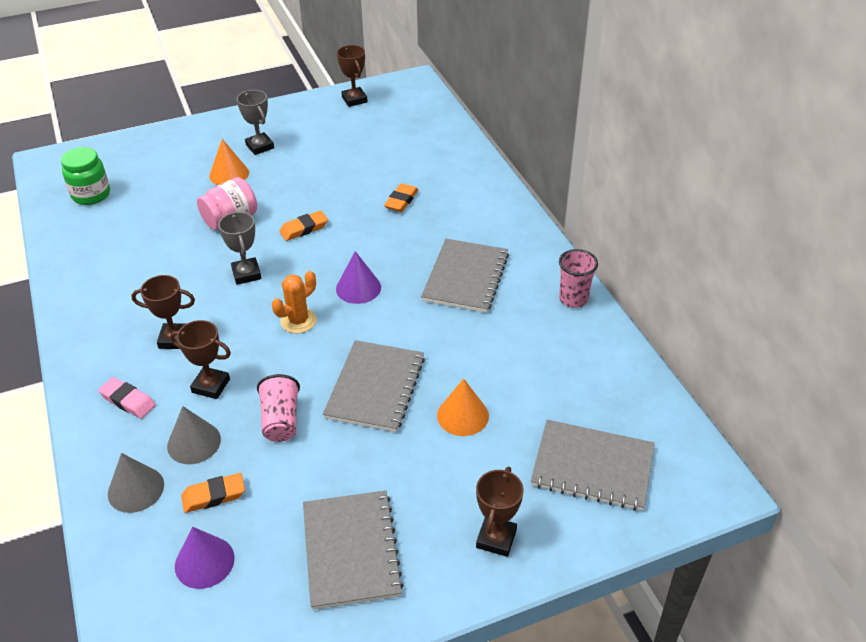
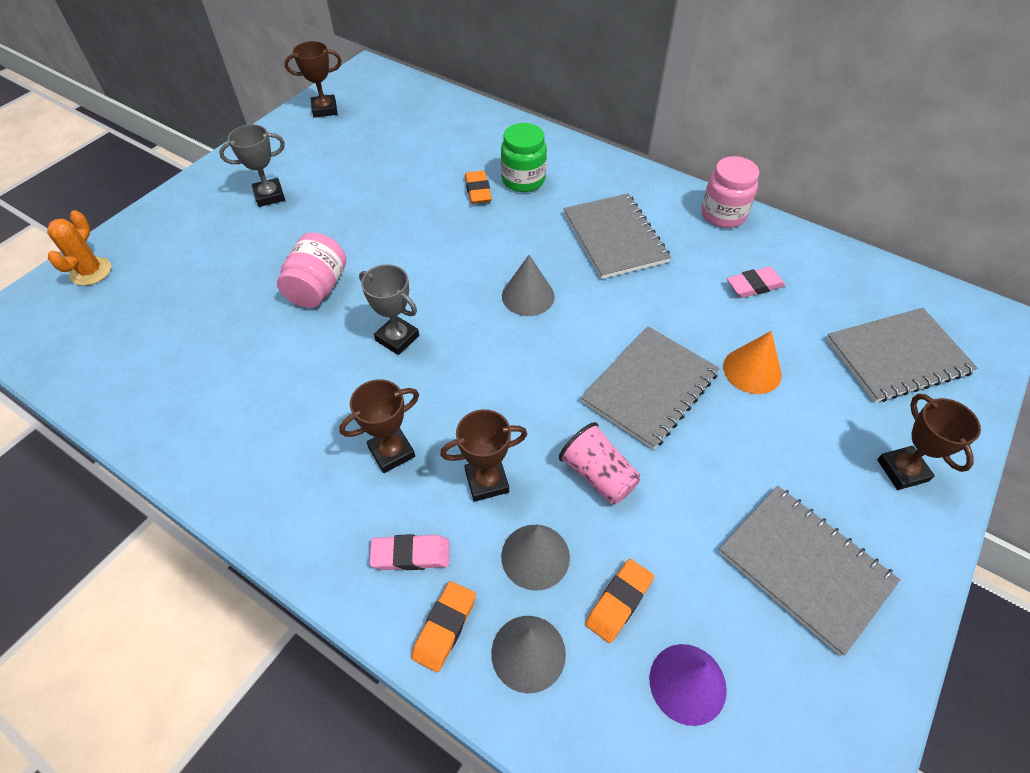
camera: 35 degrees left, 10 degrees up
(91, 195) = (109, 336): green jar -> green jar (523, 180)
(229, 174) = (264, 239): orange cone -> none
(260, 146) = (269, 196): grey trophy -> grey trophy turned 45 degrees counterclockwise
(298, 321) = (504, 360): orange cactus -> orange cactus (91, 271)
(304, 229) = (409, 261): orange eraser -> orange eraser (444, 627)
(354, 99) = (325, 109): brown trophy -> brown trophy turned 45 degrees counterclockwise
(358, 288) = (528, 296): purple cone -> grey cone
(375, 387) = (649, 387): grey notebook -> grey notebook turned 60 degrees clockwise
(536, 361) = (754, 286): none -> pink eraser
(573, 299) = (723, 214): pink cup -> pink jar

